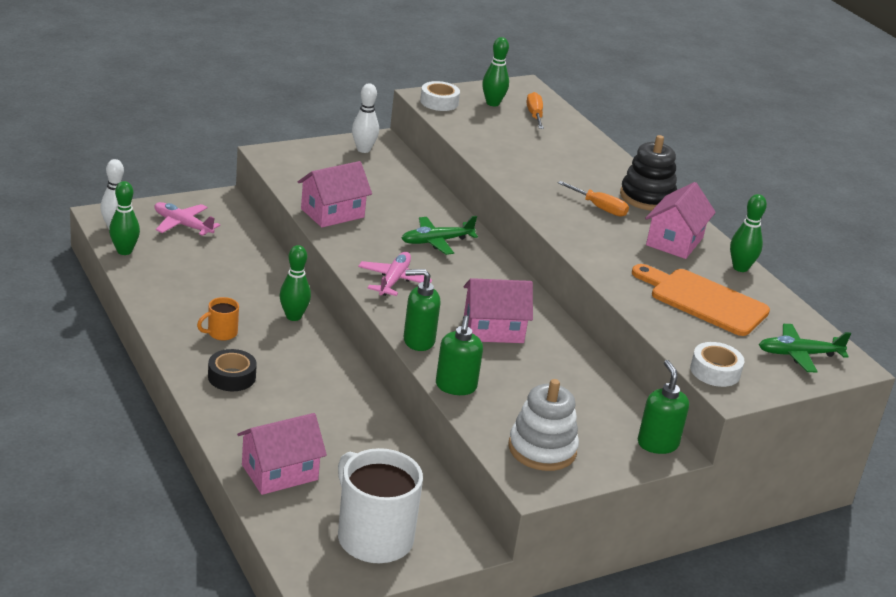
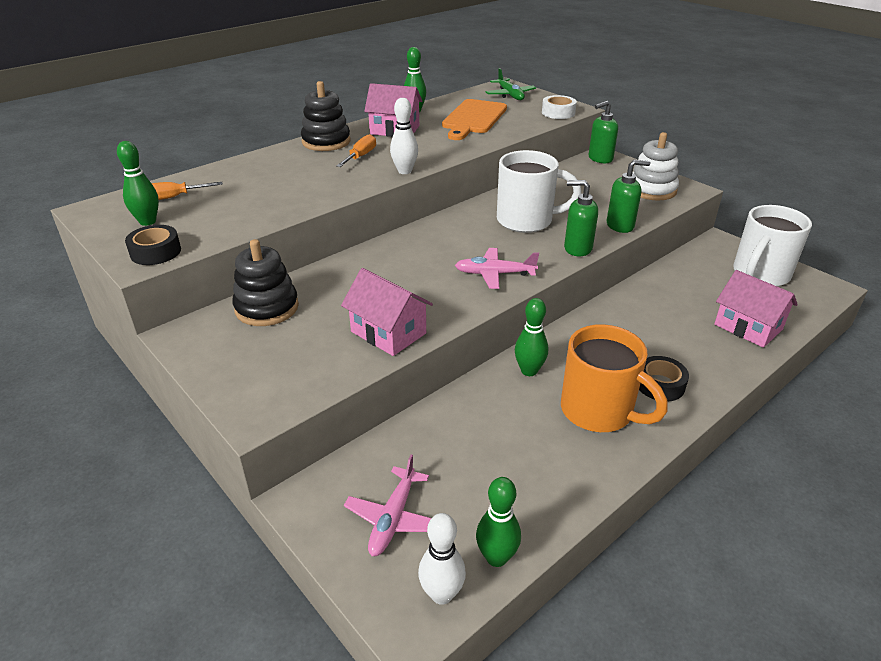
camera: 100 degrees left, 5 degrees up
(221, 333) = (599, 411): orange mug -> orange mug, size x2.19
(363, 149) = (211, 341): white bowling pin -> white bowling pin (404, 171)
(397, 173) = (267, 308): none -> black stacking toy
(418, 341) = (577, 248): green soap dispenser -> green soap dispenser turned 120 degrees clockwise
(436, 241) = (404, 263): green plane -> none
(439, 102) = (155, 252): white tape -> black tape
(493, 329) = (527, 221): pink house -> white mug

